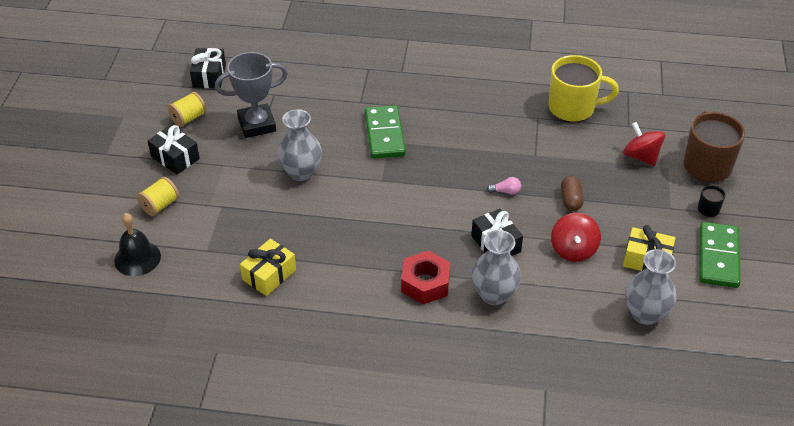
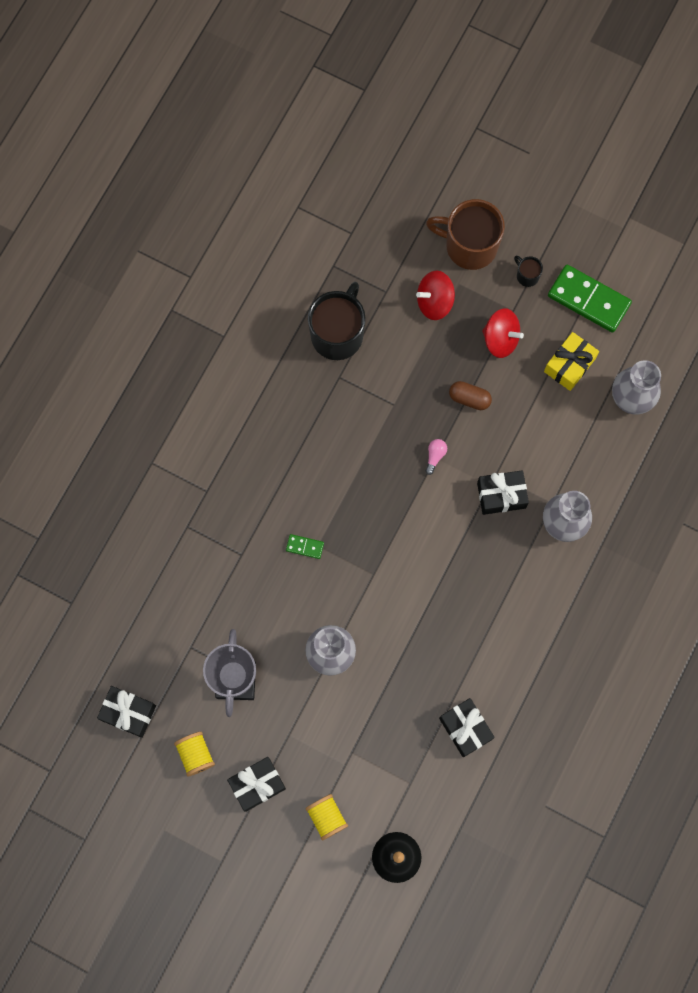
camera: 70 degrees left, 30 degrees up
(269, 275) = (465, 728): yellow gift -> black gift
(384, 134) = (305, 547): green domino -> green domino, size x0.45
(425, 283) = (528, 581): red nut -> none
(573, 108) = (338, 334): yellow mug -> black mug
(573, 249) = (534, 426): red spinning top -> red spinning top (500, 339)

